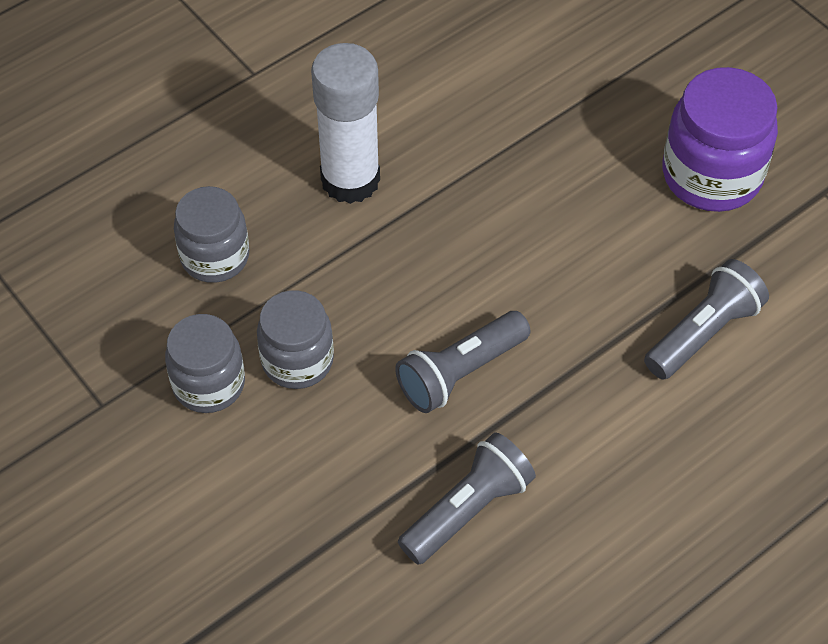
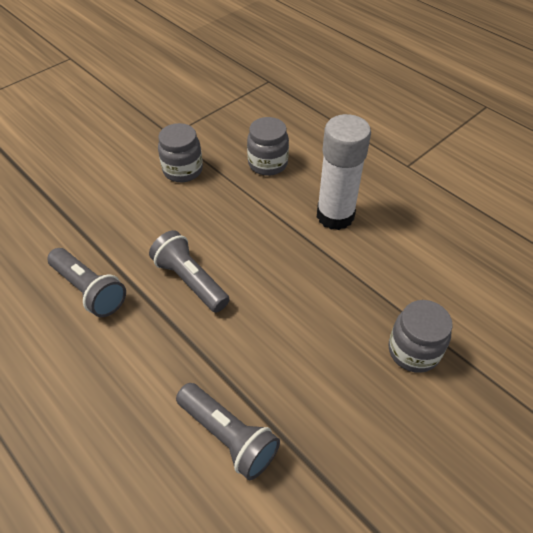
camera: 85 degrees right, 5 degrees down
(297, 360) = (198, 204): grey jar -> grey jar (413, 351)
(711, 175) = (392, 445): purple jar -> none

